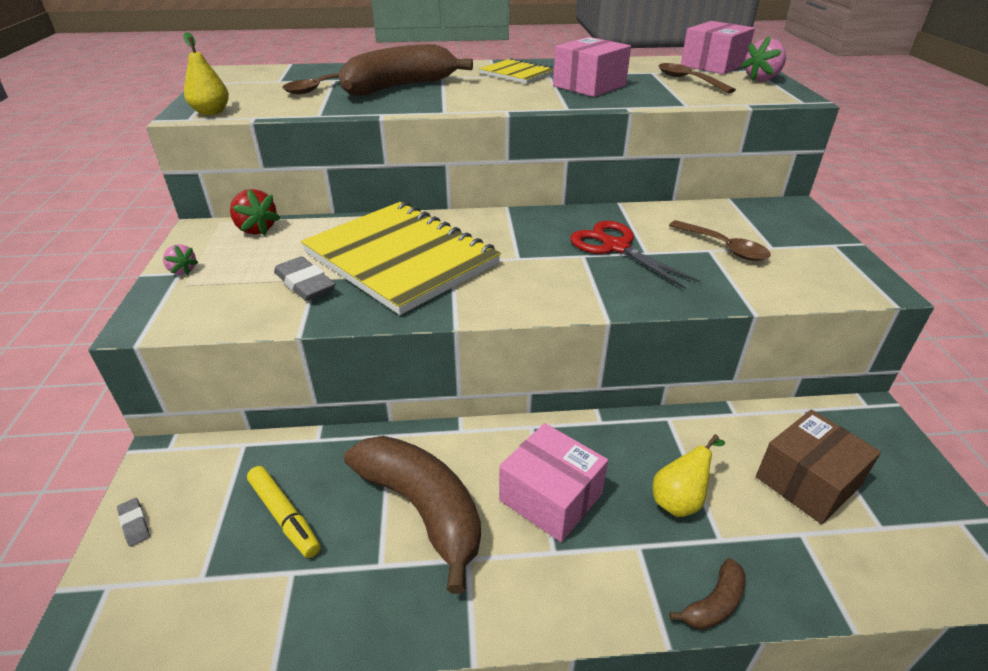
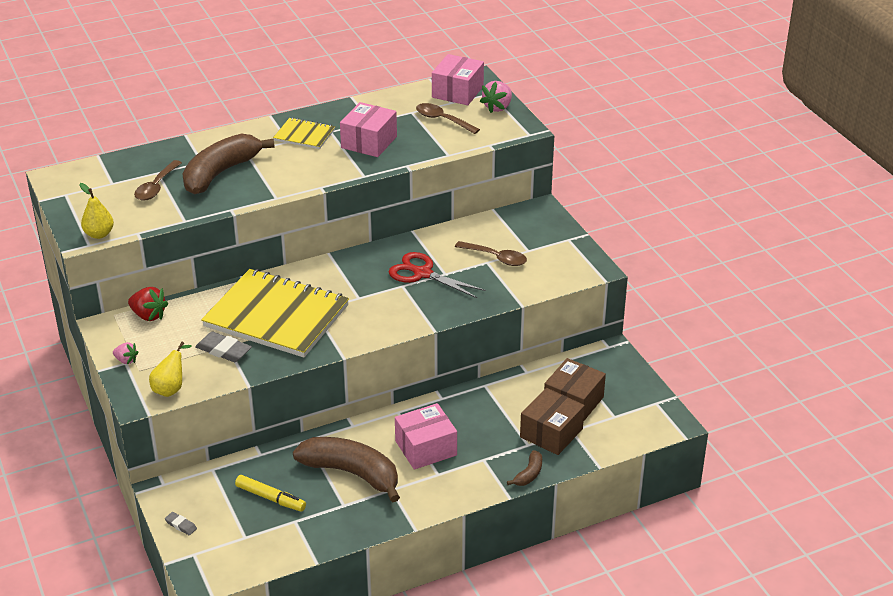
camera: 20 degrees left, 0 degrees up
(551, 497) = (426, 448): pink box -> pink box turned 45 degrees counterclockwise
(679, 500) = (501, 430): yellow pear -> yellow pear (171, 388)
(765, 528) = (551, 433): none -> brown box

